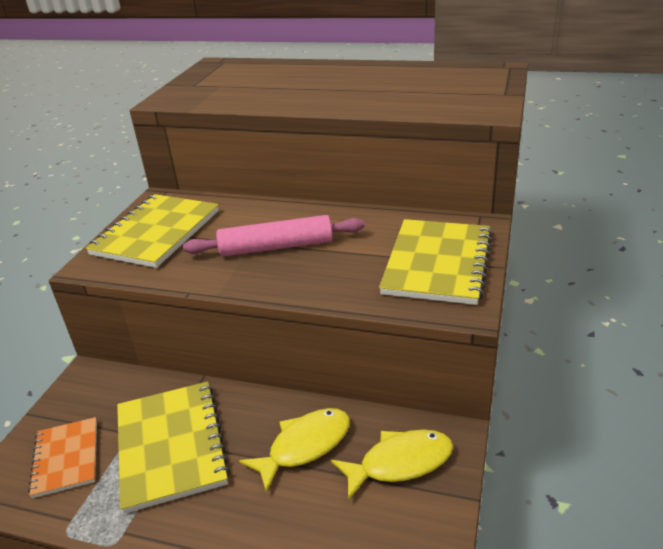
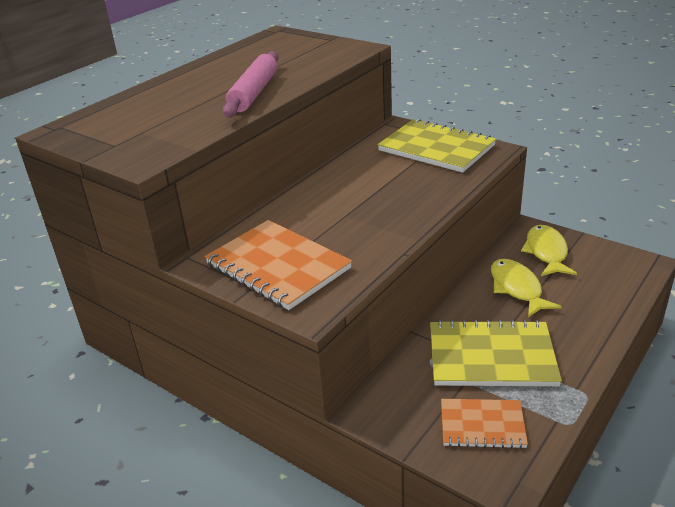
camera: 70 degrees left, 0 degrees up
(156, 233) = (278, 266): yellow notebook -> orange notebook
(276, 247) = (362, 205): pink rolling pin -> pink rolling pin (254, 93)

